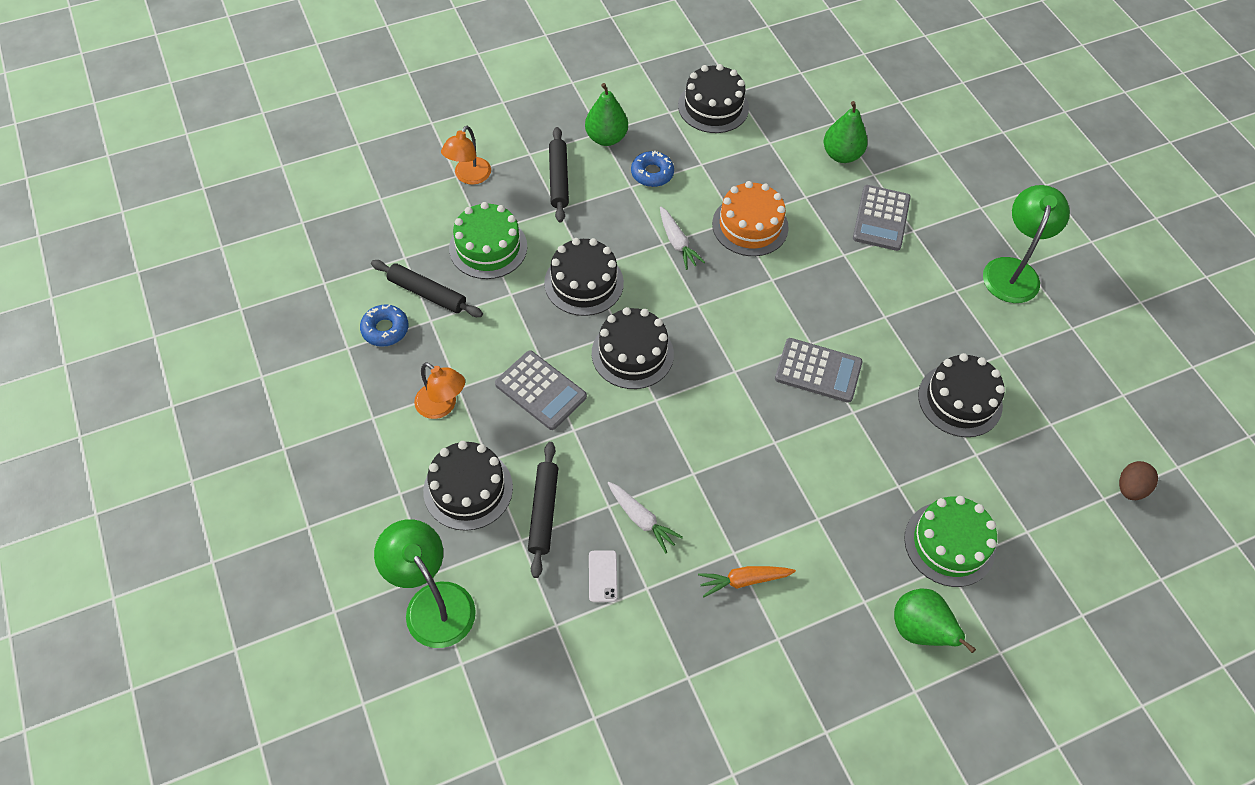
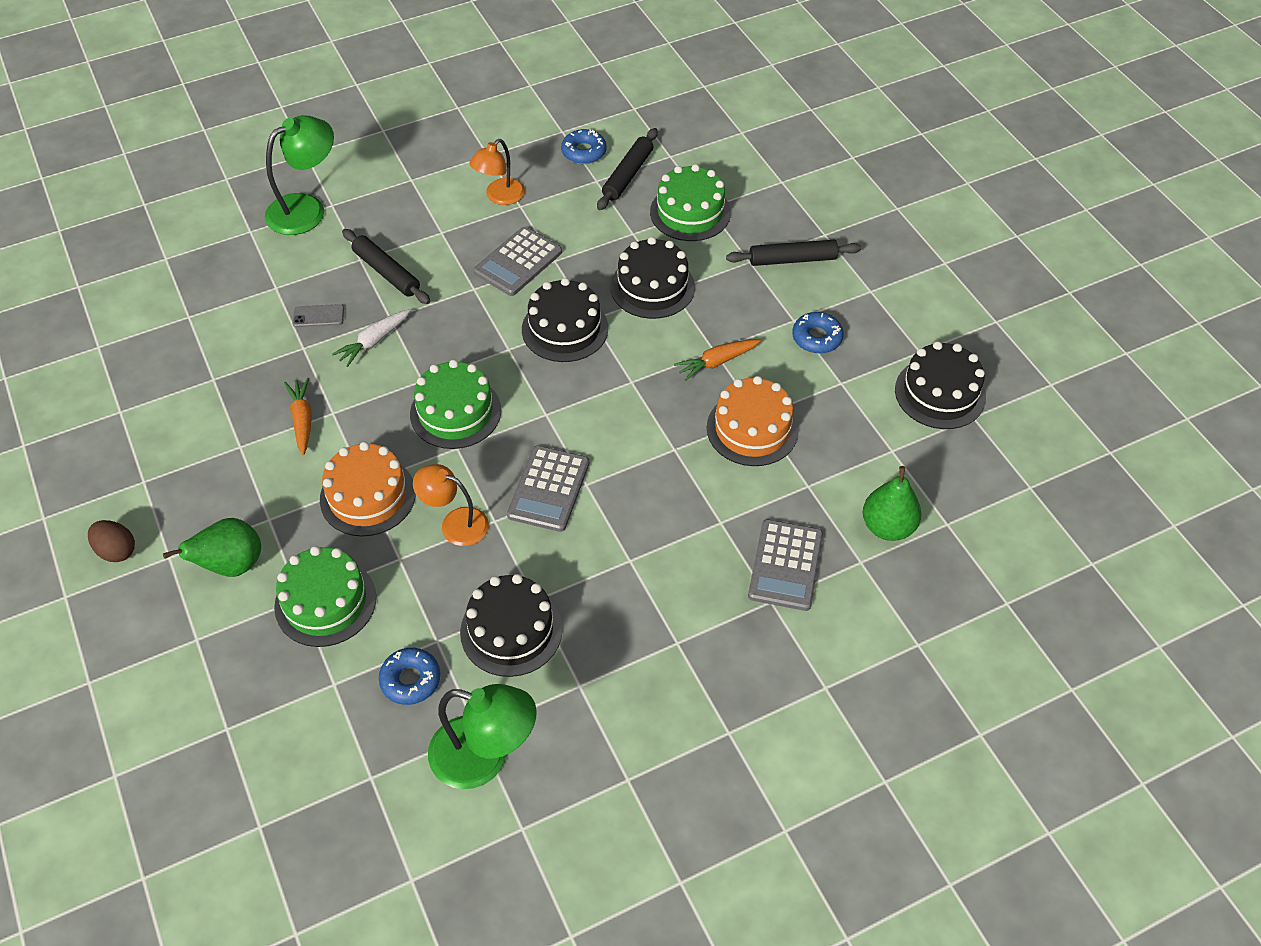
camera: 90 degrees right, 5 degrees down
(468, 489) = (413, 221): black cake -> none
(469, 176) = (782, 191): orange lamp -> orange lamp (455, 523)
(543, 512) = (386, 272): black rolling pin -> black rolling pin turned 45 degrees clockwise
(602, 576) = (318, 316): white phone -> grey phone
(606, 138) = (863, 296): green pear -> none
(677, 243) = (717, 362): white carrot -> orange carrot
(733, 444) = (455, 412): none -> green cake
(833, 515) = (368, 496): none -> orange cake
(881, 218) = (785, 565): grey calculator -> grey calculator turned 90 degrees counterclockwise
(1013, 270) = (718, 715): green lamp -> green lamp (484, 757)
(1015, 473) = (410, 680): none -> blue donut
(1130, 488) = (383, 811): brown egg -> brown egg (117, 550)

